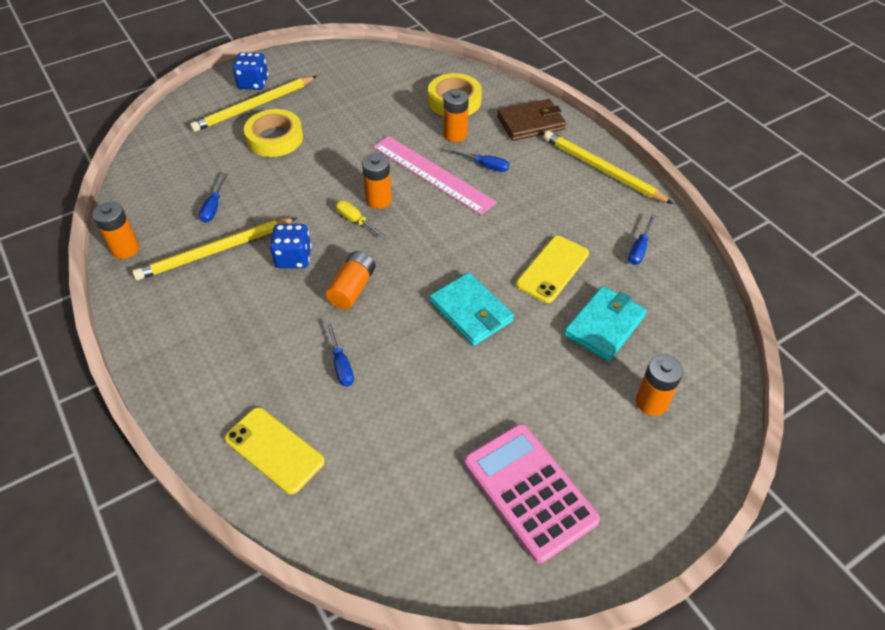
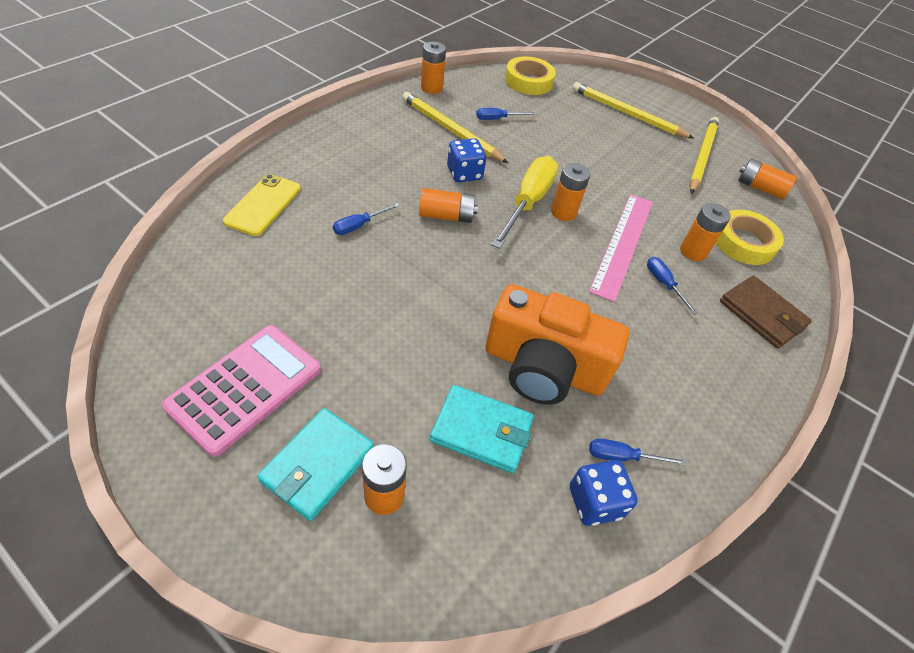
camera: 65 degrees right, 0 degrees up
(253, 83) = (655, 107): blue dice -> blue dice (594, 502)
(275, 138) = (597, 133): yellow tape -> yellow tape (528, 81)
(356, 221) = (528, 202): yellow screwdriver -> yellow screwdriver, size x2.08
(395, 64) = (760, 188): none -> orange battery
(471, 312) = (453, 305): turquoise wallet -> turquoise wallet (318, 465)
(485, 165) = (663, 284): blue screwdriver -> blue screwdriver turned 150 degrees clockwise
(552, 269) = (543, 368): yellow phone -> orange camera
(602, 170) = (734, 398): yellow pencil -> yellow pencil (701, 156)

